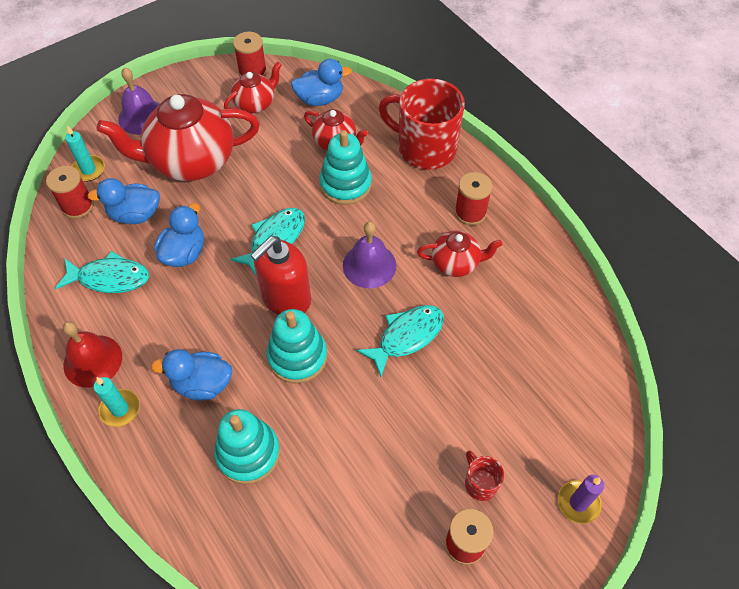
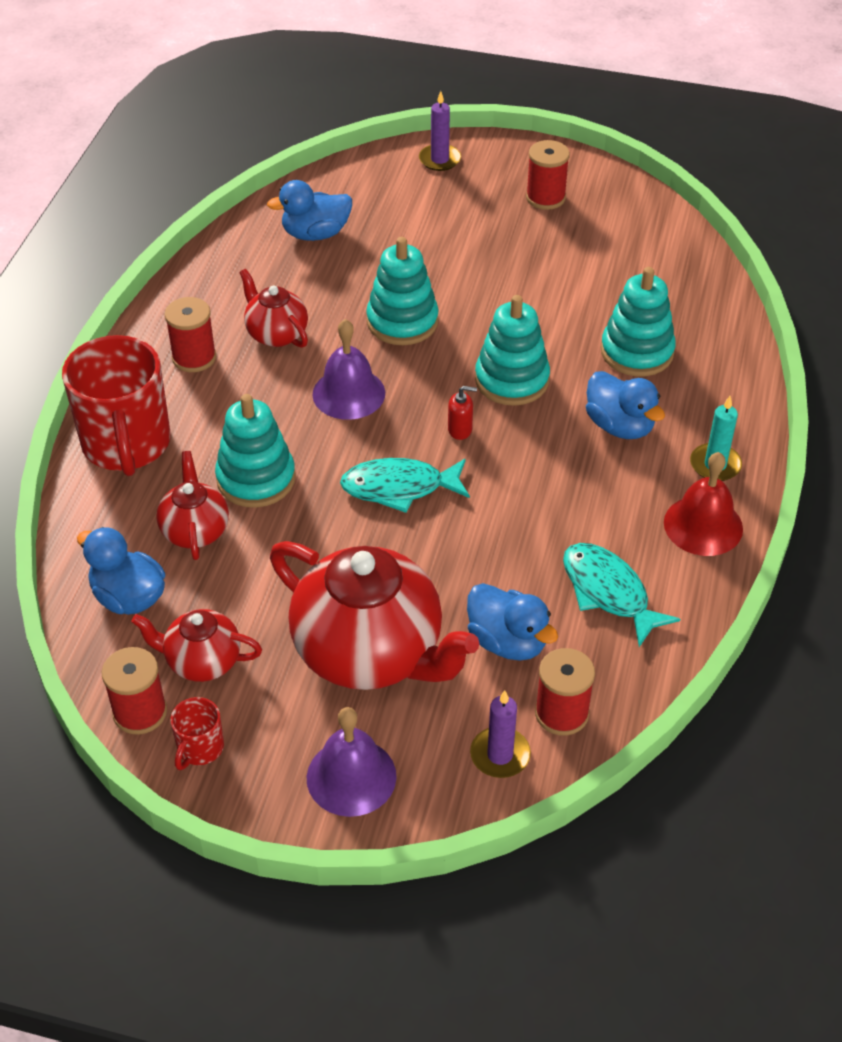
camera: 130 degrees left, 10 degrees down
(88, 170) = (500, 755): turquoise candle -> purple candle
(184, 253) = (503, 552): blue duck -> blue duck (315, 234)
(286, 298) = (460, 430): red soap dispenser -> red soap dispenser, size x0.41
(407, 336) = (402, 321): turquoise fish -> turquoise stacking toy
(480, 483) = (488, 212): red mug -> red mug (199, 748)

